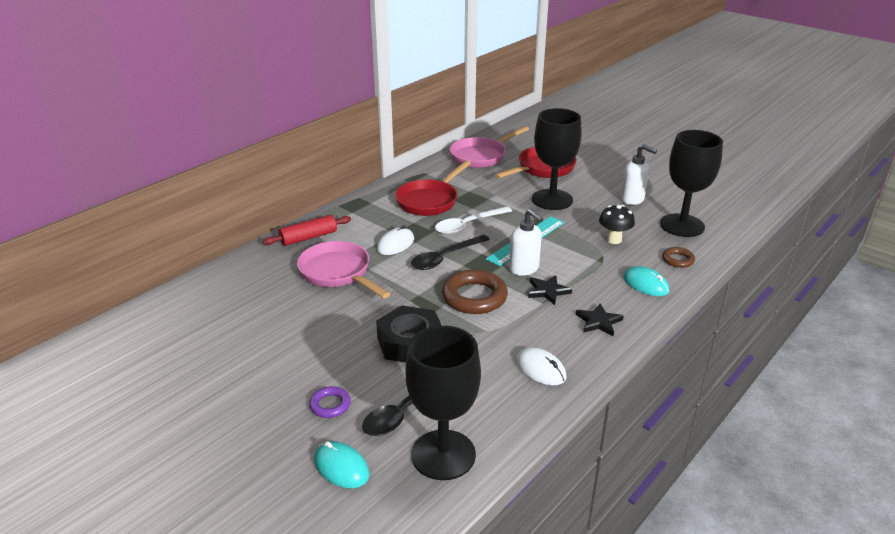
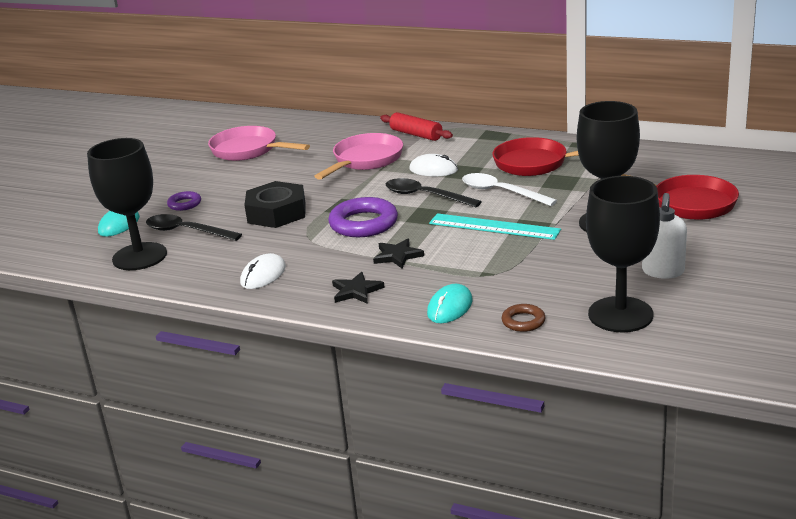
camera: 75 degrees right, 5 degrees down
(474, 297) = (363, 223): brown ring -> purple ring
(481, 156) = (679, 164): pink pan -> pink pan (249, 150)
(524, 269) = (433, 236): white soap dispenser -> none
(614, 240) = (539, 275): black mushroom -> none

